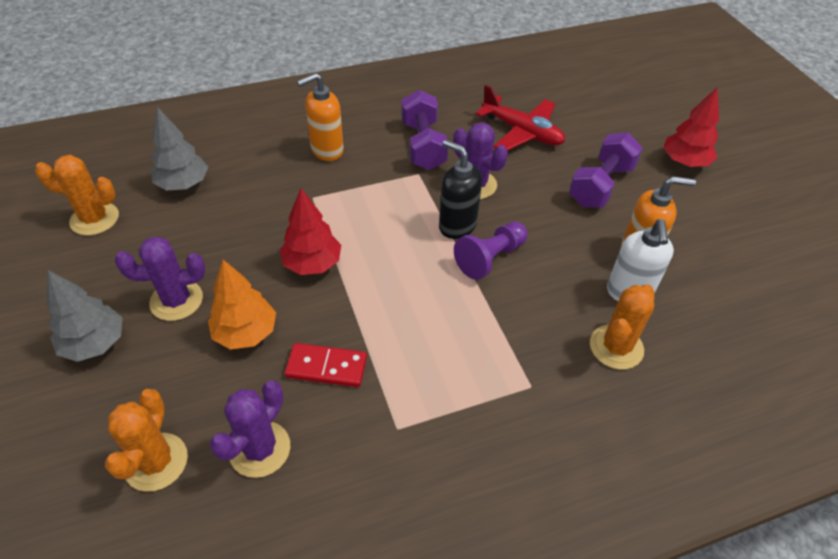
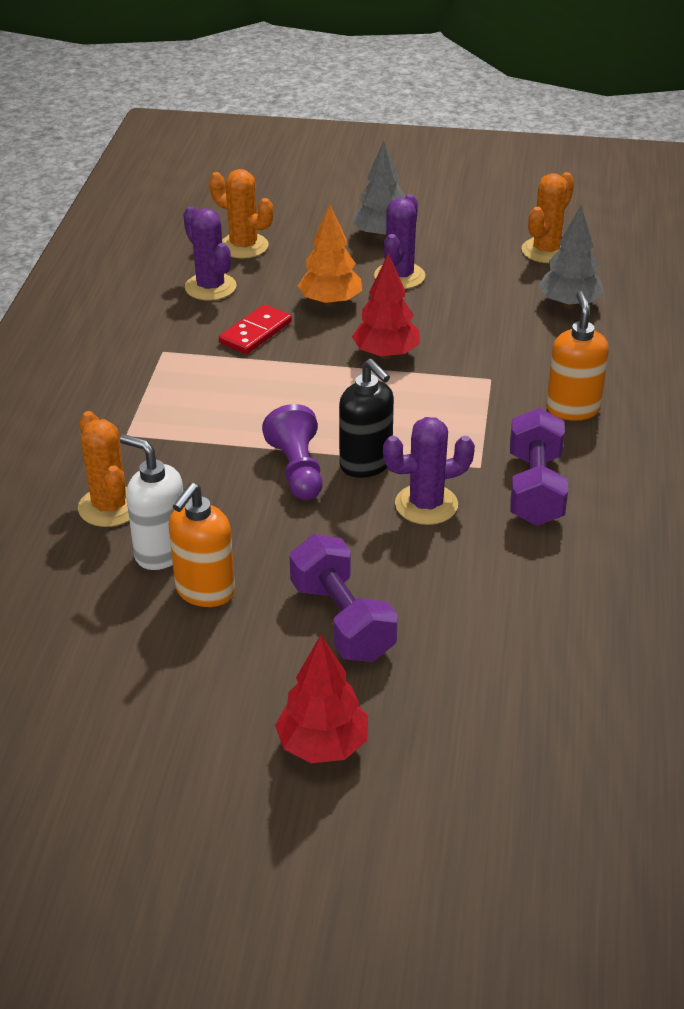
camera: 120 degrees right, 10 degrees down
(423, 145) = (535, 489): purple dumbbell -> purple dumbbell turned 75 degrees clockwise
(457, 225) = (366, 464): black soap dispenser -> black soap dispenser turned 75 degrees clockwise
(522, 132) = (508, 594): red plane -> none

